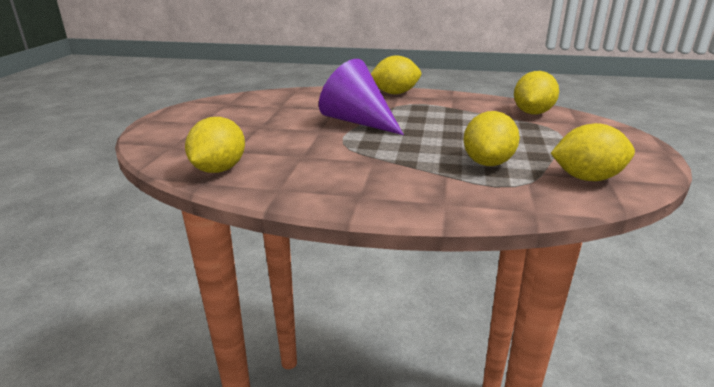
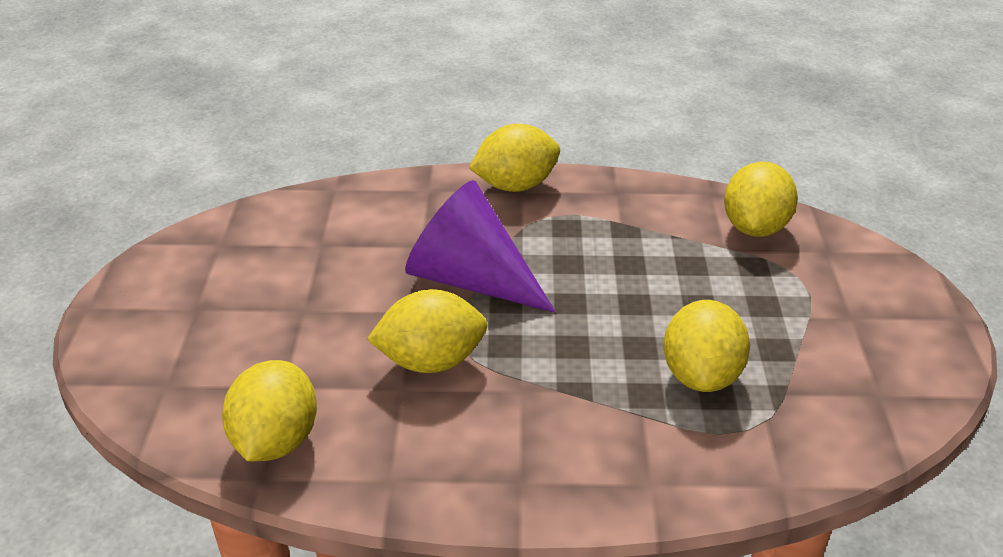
camera: 10 degrees left, 10 degrees up
(587, 178) = (850, 398): yellow lemon -> yellow lemon (431, 361)

